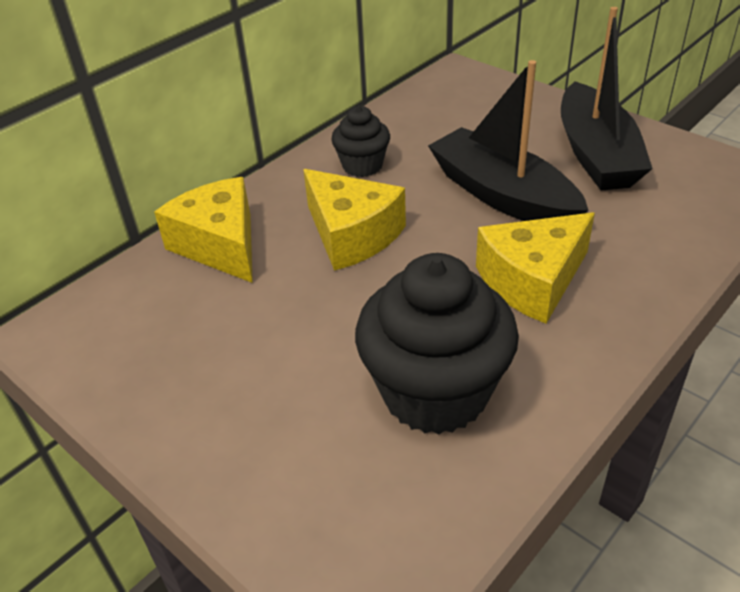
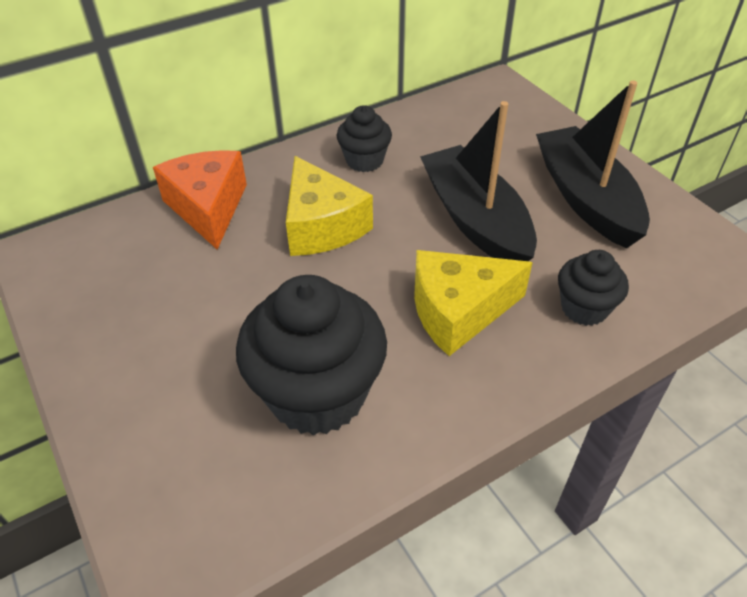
camera: 15 degrees right, 5 degrees up
(220, 245) = (208, 208): yellow cheese -> orange cheese
(596, 154) = (586, 198): black boat -> black boat turned 150 degrees clockwise
(648, 249) = (584, 308): none -> black cupcake

